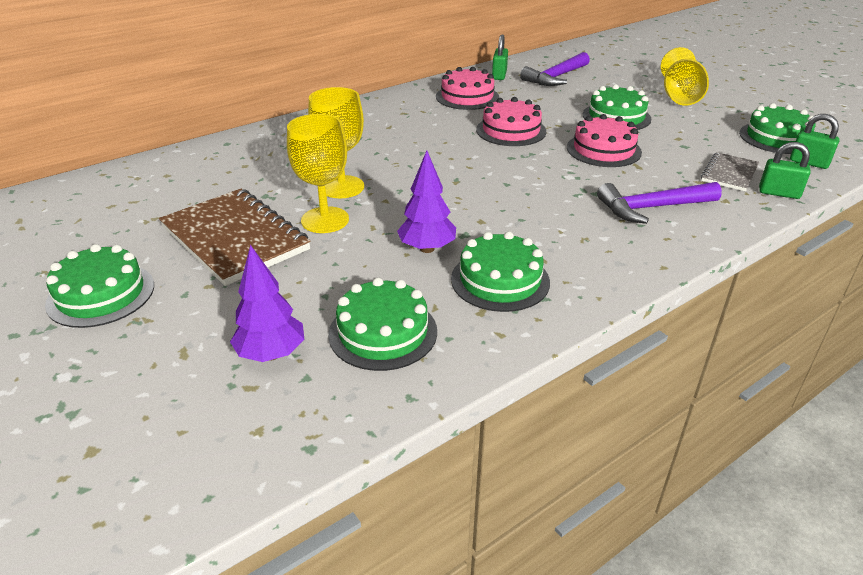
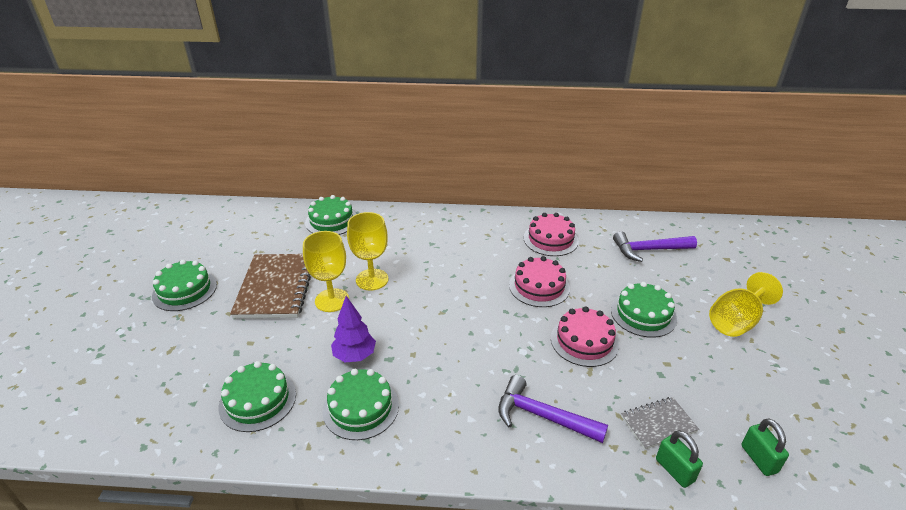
camera: 40 degrees right, 0 degrees up
(271, 354) = (198, 377): purple tree -> none
(499, 75) = (604, 228): green padlock -> none
(777, 138) = (768, 414): green cake -> green cake (331, 221)

